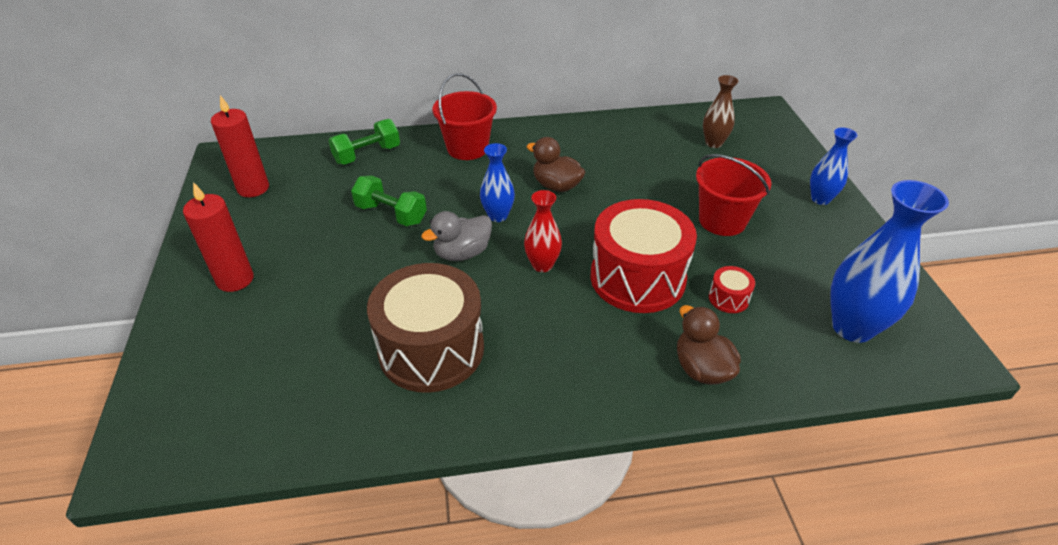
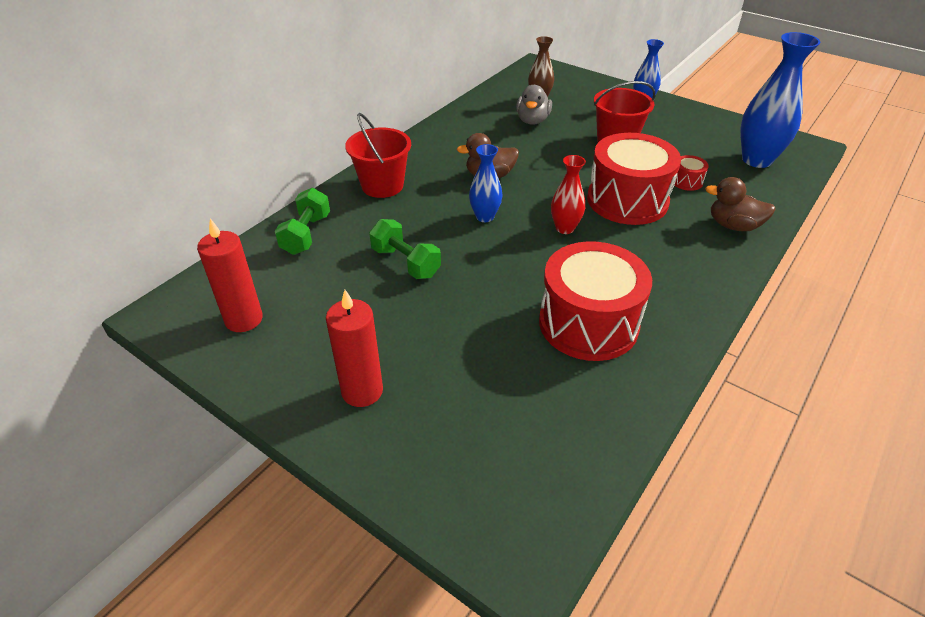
camera: 45 degrees left, 0 degrees up
(391, 214) = (405, 262): green dumbbell -> green dumbbell turned 60 degrees clockwise
(431, 349) = (588, 323): brown drum -> red drum
(462, 253) = (503, 254): grey duck -> grey duck (532, 120)

